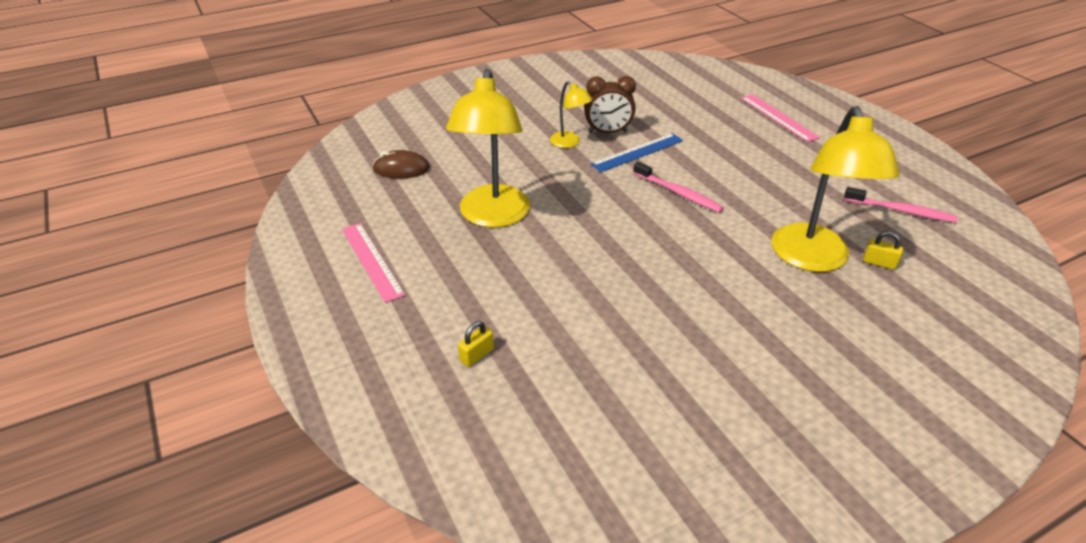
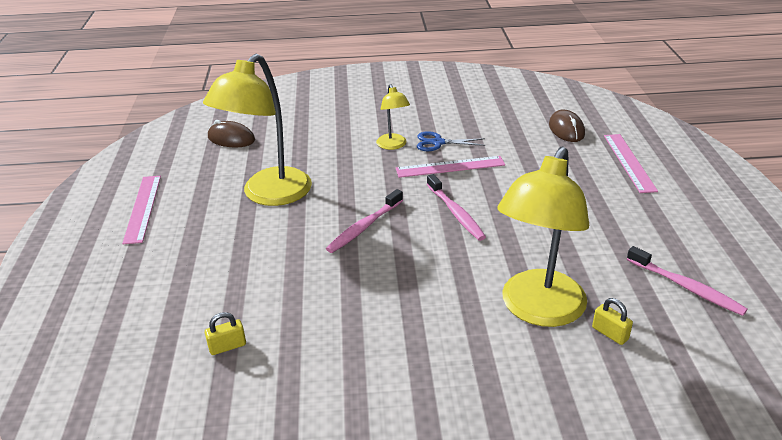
camera: 25 degrees right, 5 degrees down
(476, 355) = (152, 307): yellow padlock -> yellow padlock (227, 346)
(607, 132) = (438, 143): brown clock -> blue scissors
(610, 225) = (364, 227): none -> pink toothbrush
(638, 152) = (450, 167): blue ruler -> pink ruler
(706, 98) = (566, 129): none -> brown mouse

